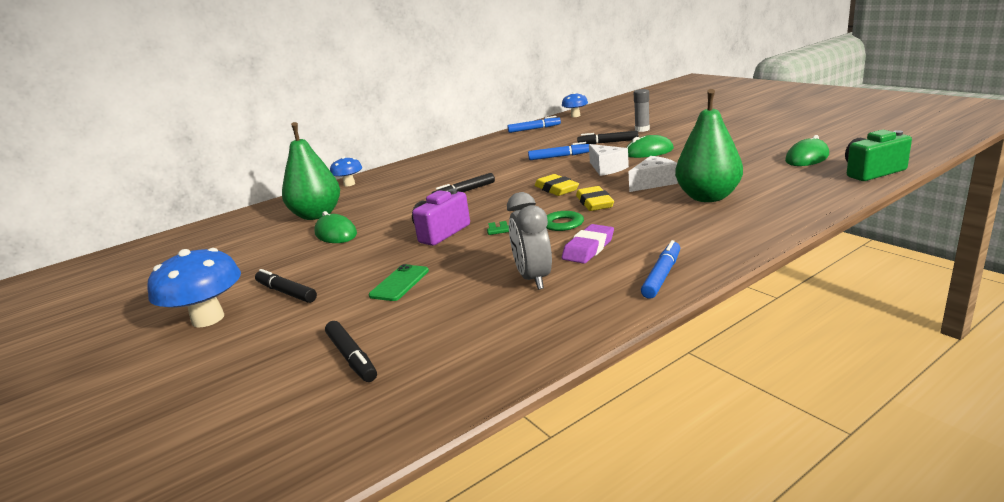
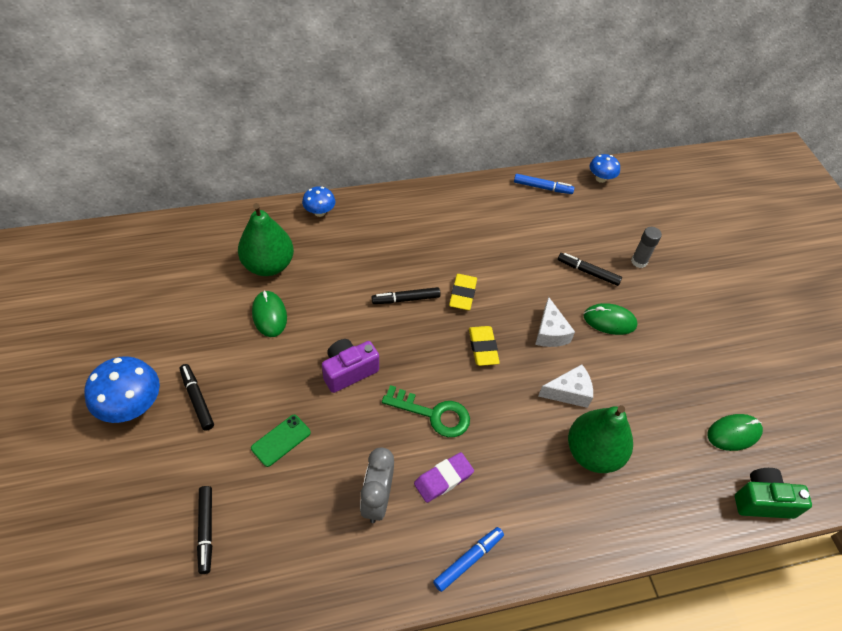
camera: 15 degrees right, 30 degrees up
(559, 157) = (526, 275): blue marker -> none
(594, 203) = (497, 398): yellow eraser -> yellow eraser (463, 294)

